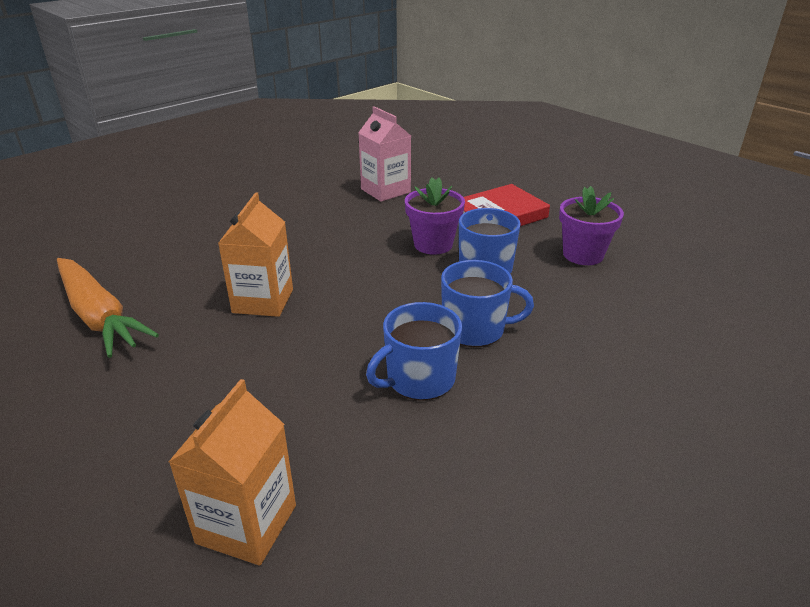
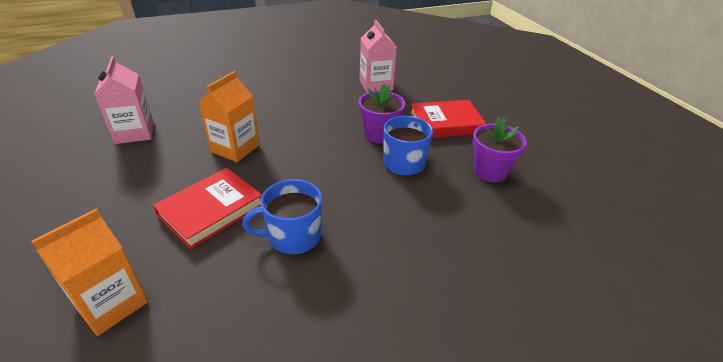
camera: 20 degrees right, 5 degrees up
(99, 316) = (135, 132): orange carrot -> pink carton
(291, 379) = (211, 210): none -> red book
(475, 329) = (361, 210): blue mug -> none

